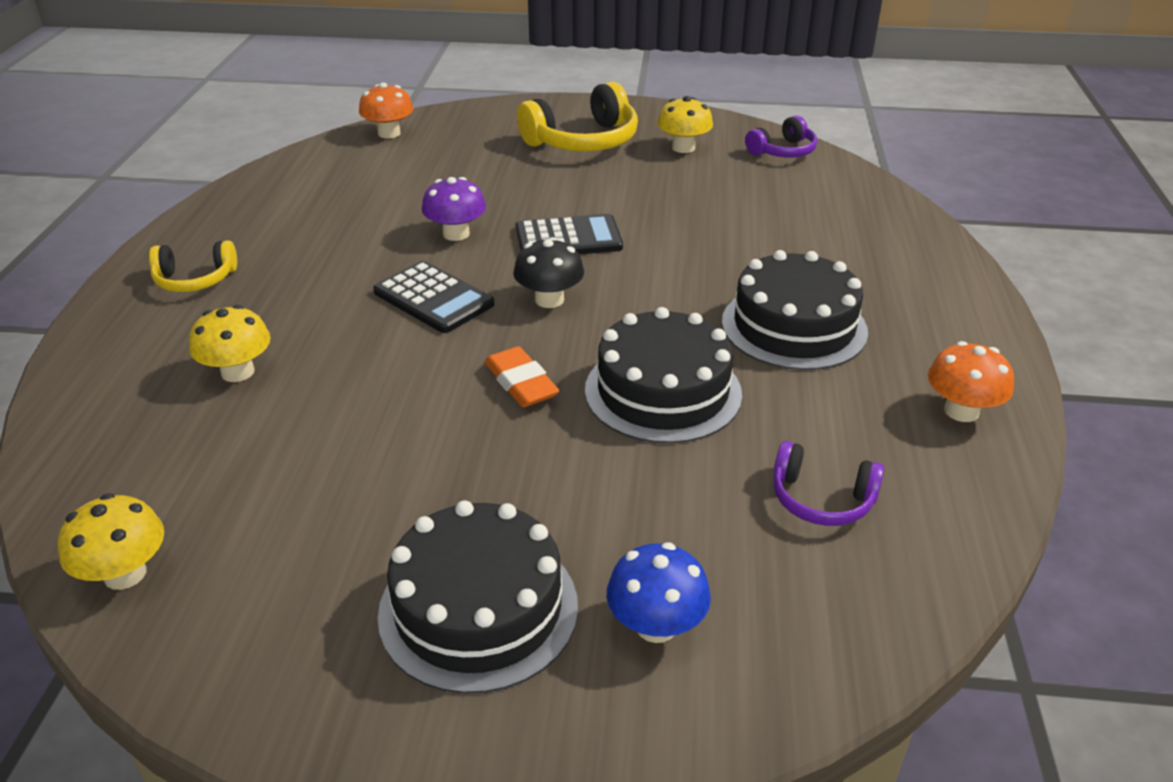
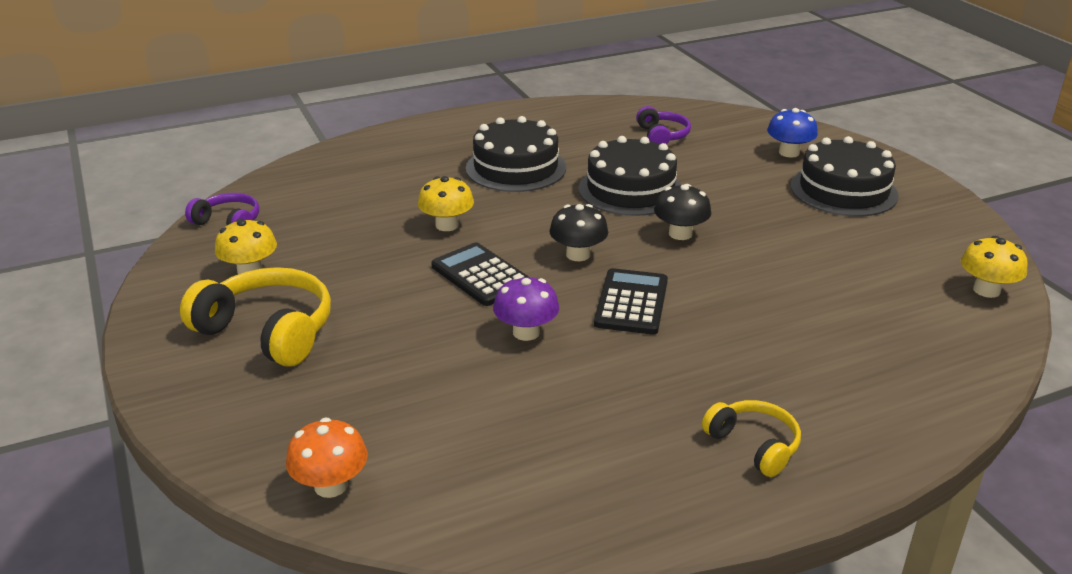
camera: 120 degrees left, 5 degrees down
(238, 372) = (816, 346): yellow mushroom -> yellow mushroom (447, 225)
(521, 383) = (680, 234): orange eraser -> black mushroom
(961, 411) = (549, 117): orange mushroom -> none

